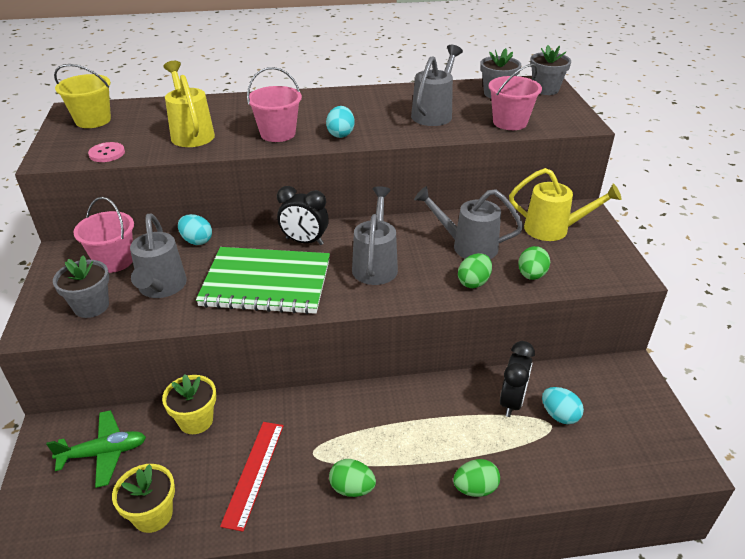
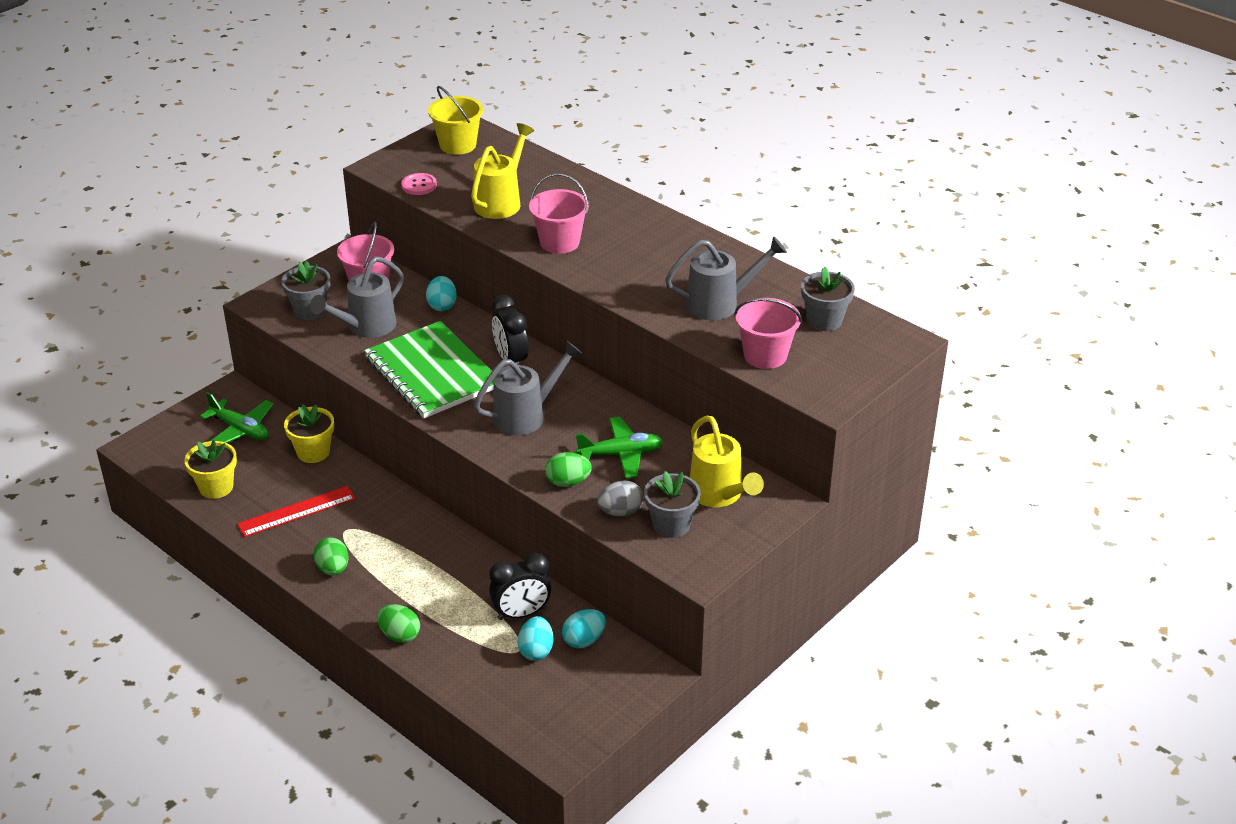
camera: 50 degrees right, 0 degrees up
(340, 134) = (604, 274): turquoise egg -> turquoise egg (584, 640)
(468, 246) = (621, 454): grey watering can -> green plane
(531, 275) = (620, 512): green egg -> grey egg
(545, 89) = (883, 346): grey flower pot -> grey flower pot (671, 525)

